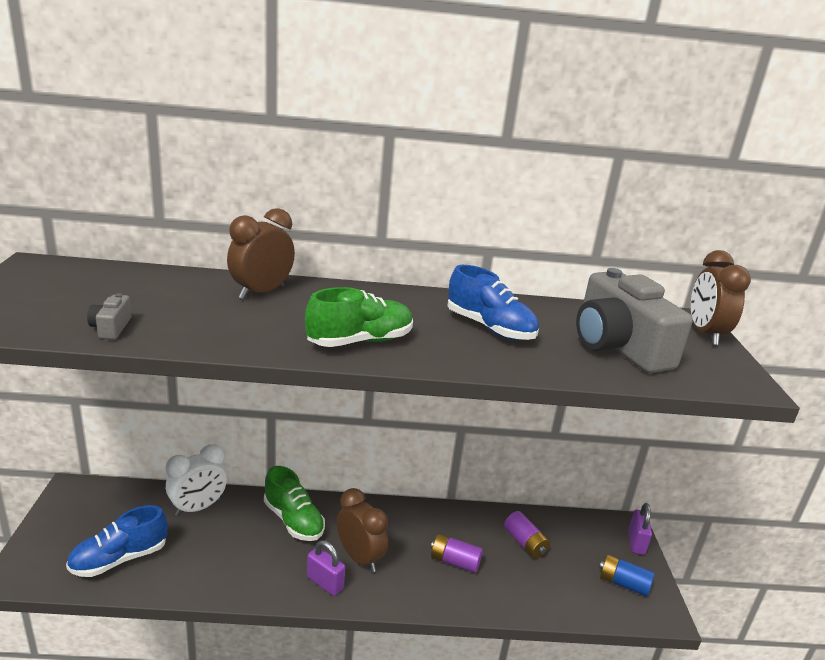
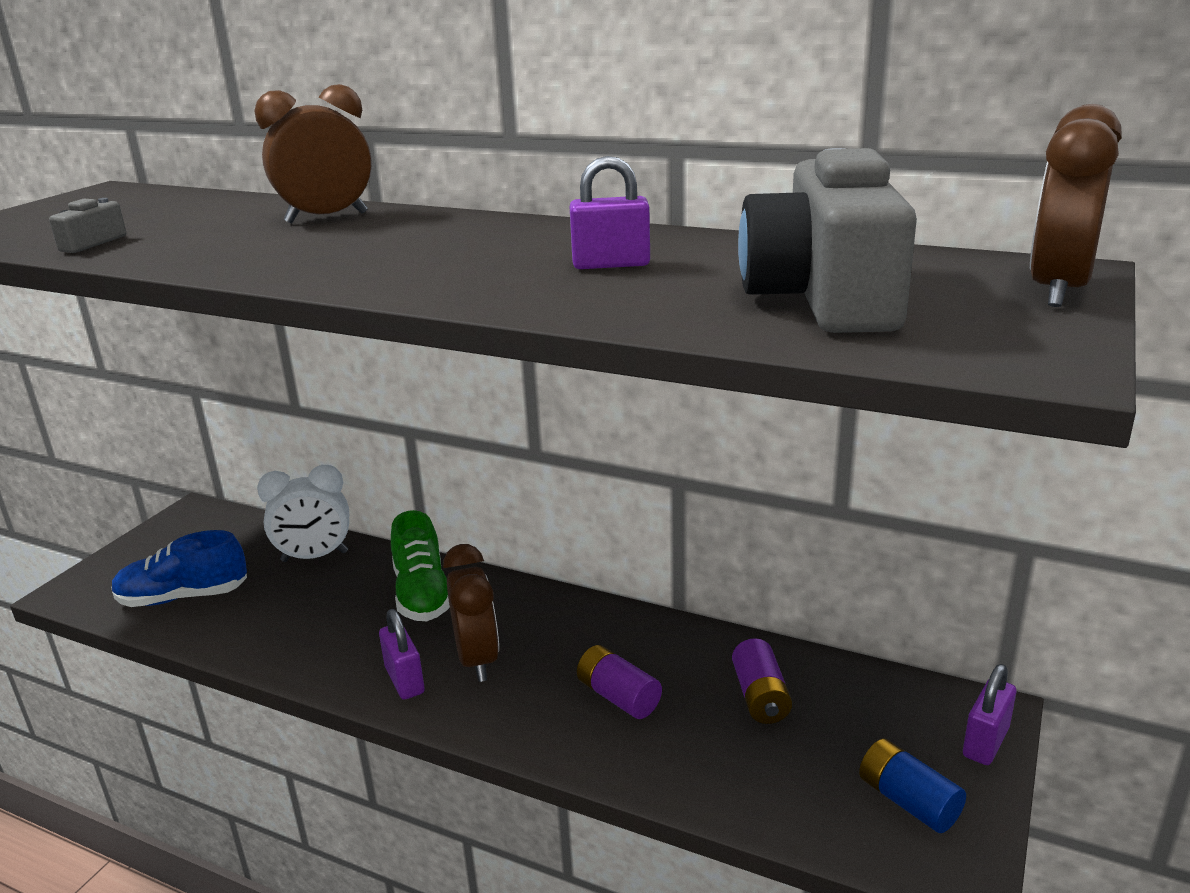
camera: 30 degrees right, 0 degrees up
(360, 341) = (376, 269): green shoe -> none
(489, 328) = (611, 264): blue shoe -> purple padlock

